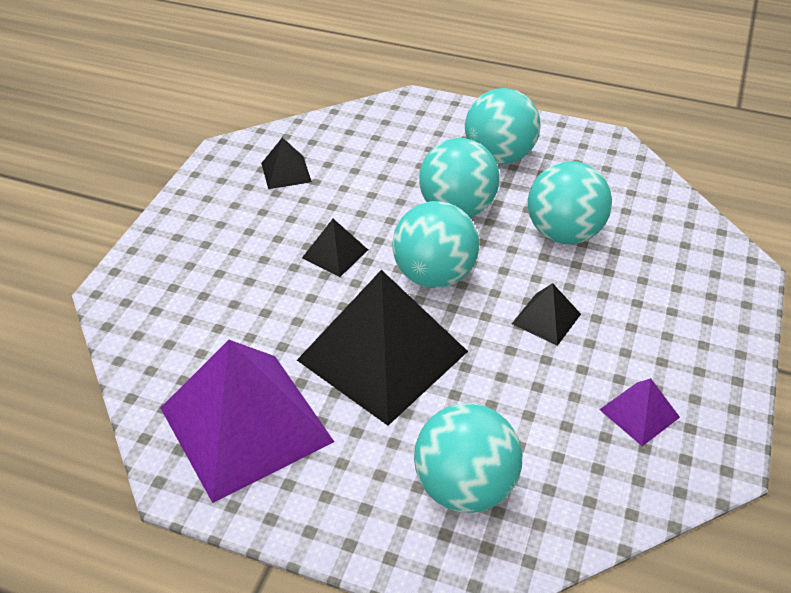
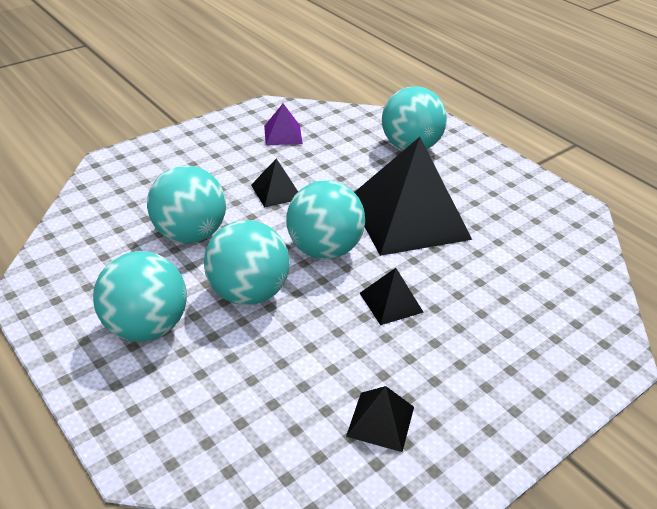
camera: 150 degrees left, 5 degrees down
(245, 424) = (526, 219): purple pyramid -> none

